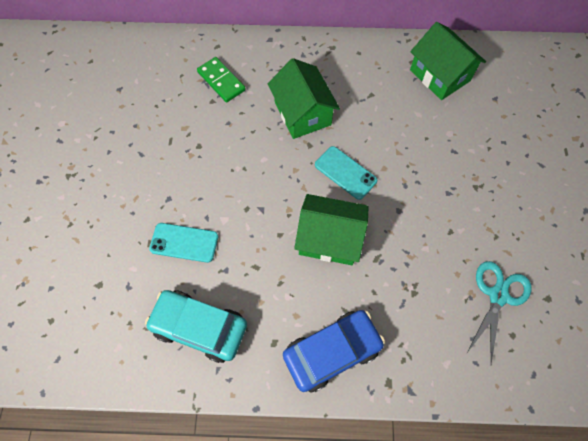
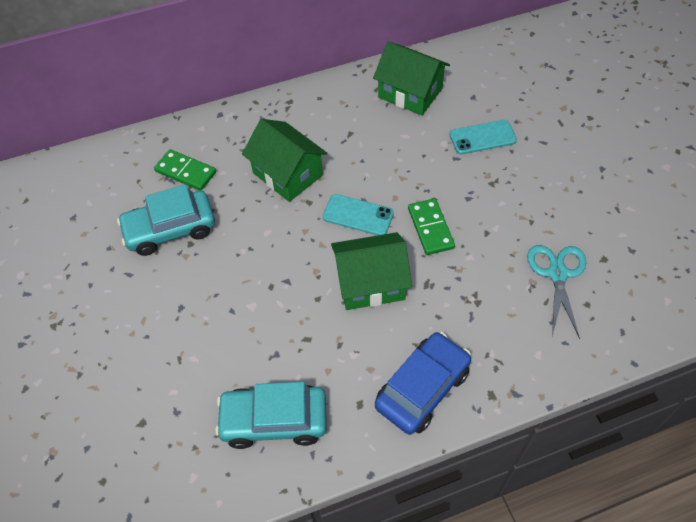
camera: 20 degrees left, 10 degrees down
(184, 243) = (218, 344): turquoise phone -> turquoise phone (482, 137)
(188, 127) = (170, 229): none -> turquoise car
(403, 208) = (430, 228): none -> green domino

